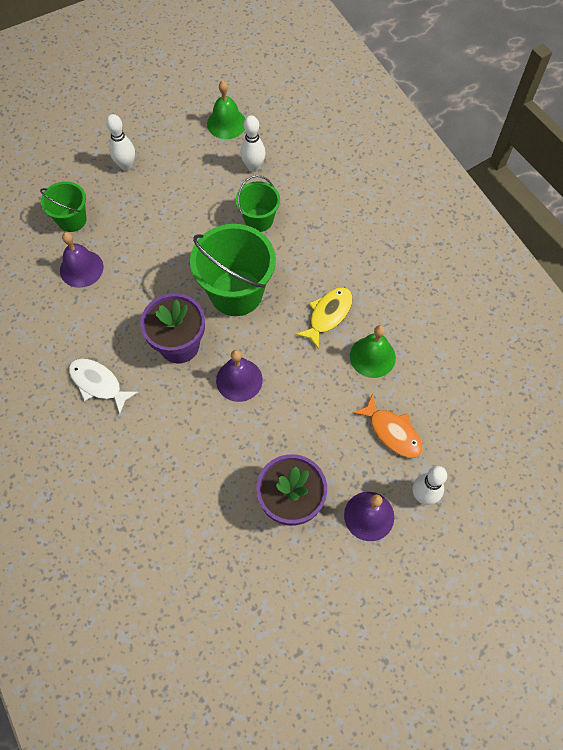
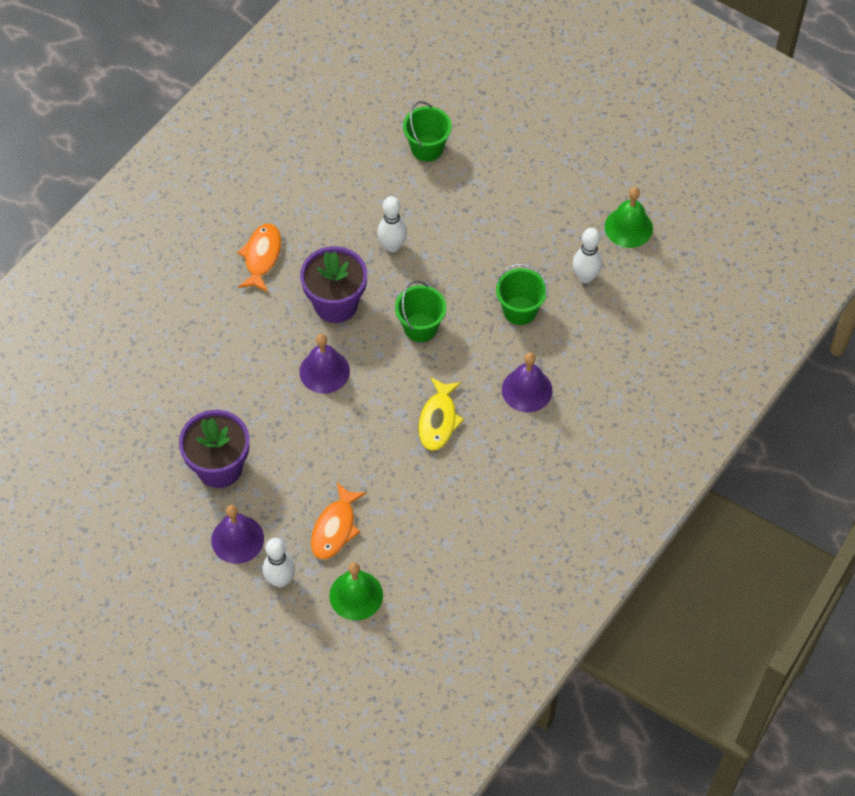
camera: 65 degrees right, 5 degrees down
(81, 268) = (376, 183): purple bell -> purple bell (527, 390)
(98, 384) = (261, 257): white fish -> orange fish
(126, 165) = (519, 162): white bowling pin -> white bowling pin (392, 246)
(236, 292) = (420, 327): green bucket -> green bucket, size x0.57
(328, 315) = (438, 420): yellow fish -> yellow fish turned 90 degrees clockwise
(372, 356) = (411, 479): green bell -> green bell (356, 595)

